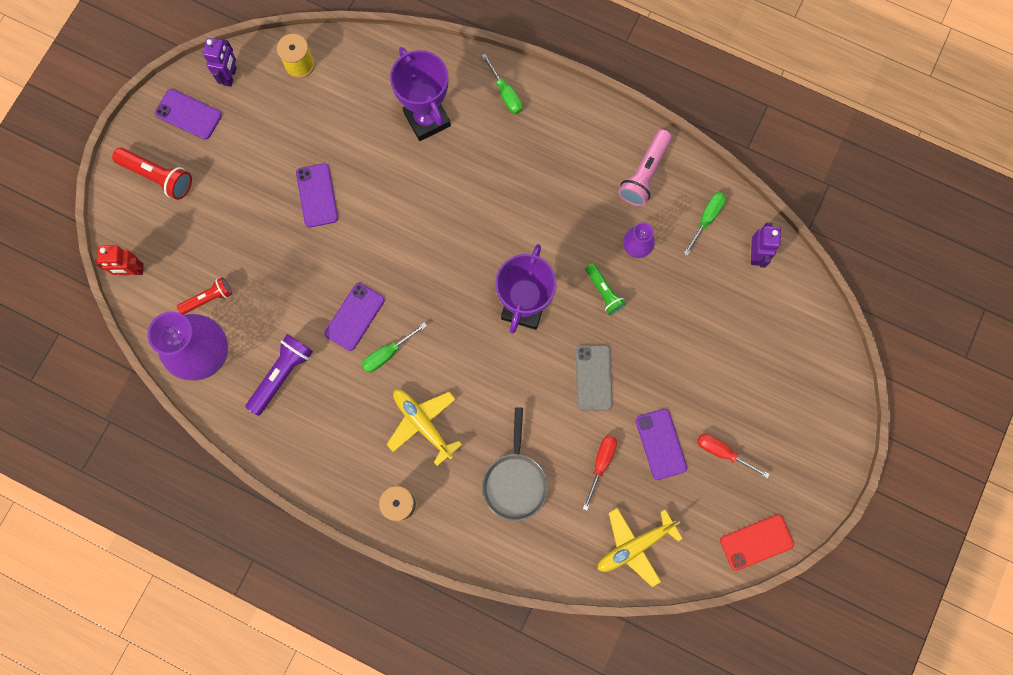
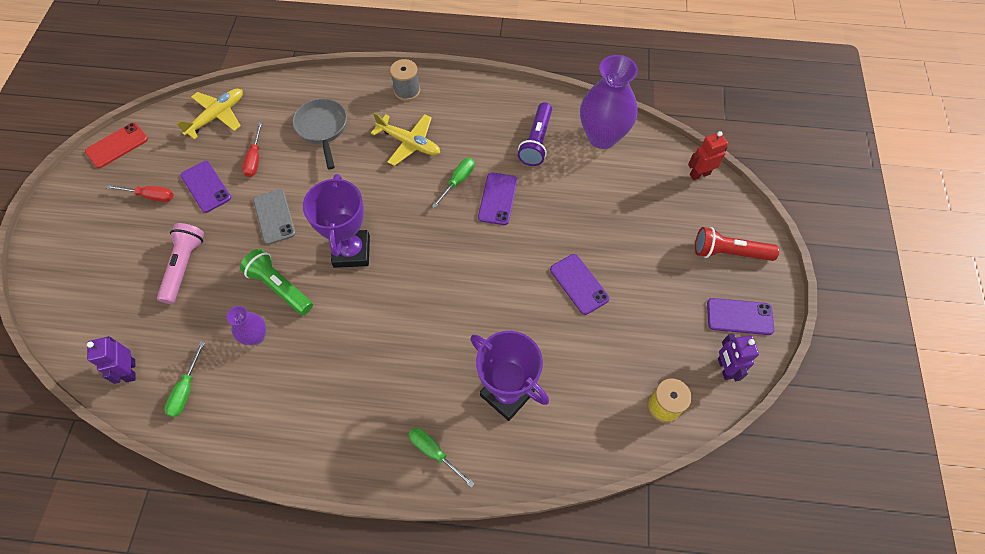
camera: 160 degrees right, 15 degrees down
(208, 299) = (625, 174): red flashlight -> none
(604, 292) = (280, 287): green flashlight -> green flashlight, size x1.52
(644, 174) = (260, 415): pink flashlight -> pink flashlight (184, 266)

